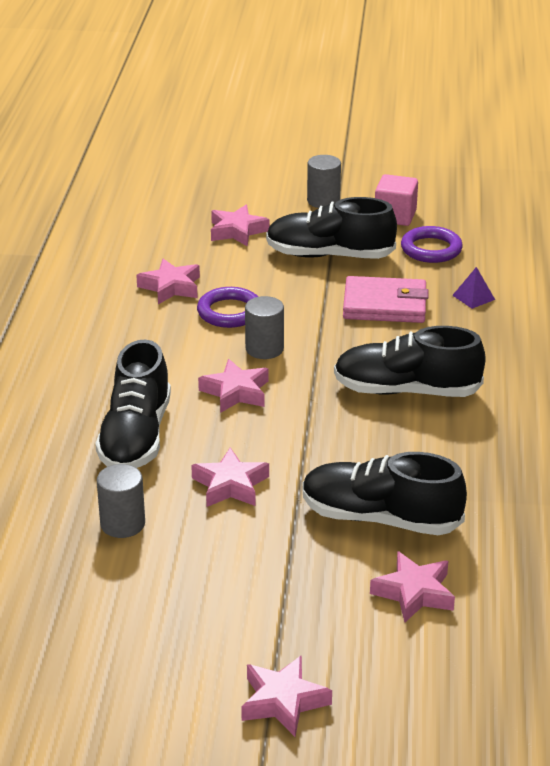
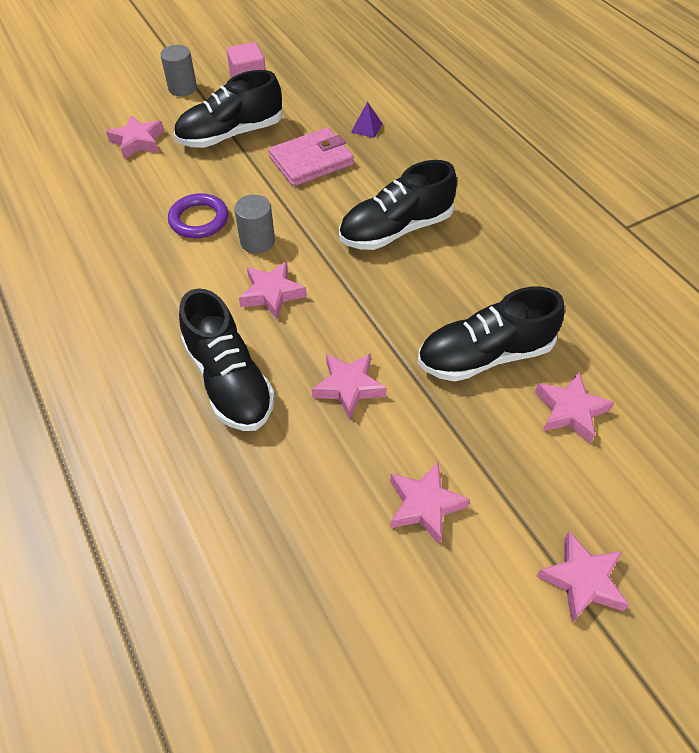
camera: 35 degrees left, 20 degrees up
(122, 524) = (297, 478): grey cylinder -> none
(171, 287) = (128, 217): pink star -> pink star (424, 505)
(431, 249) = (300, 99): purple ring -> none

